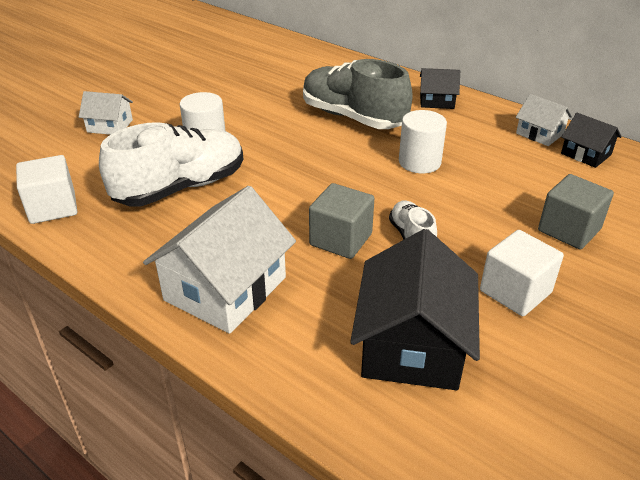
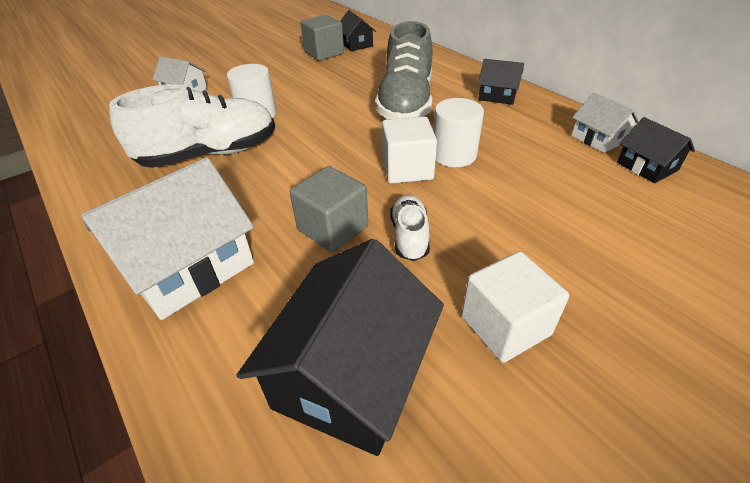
camera: 15 degrees right, 5 degrees up
(53, 207) = (90, 159): white cube -> white cube (407, 169)
(270, 57) = (356, 44): none -> black house
(353, 117) = (406, 104): grey shoe -> grey shoe turned 135 degrees counterclockwise
(569, 230) = (599, 255): grey cube -> grey cube (324, 53)

